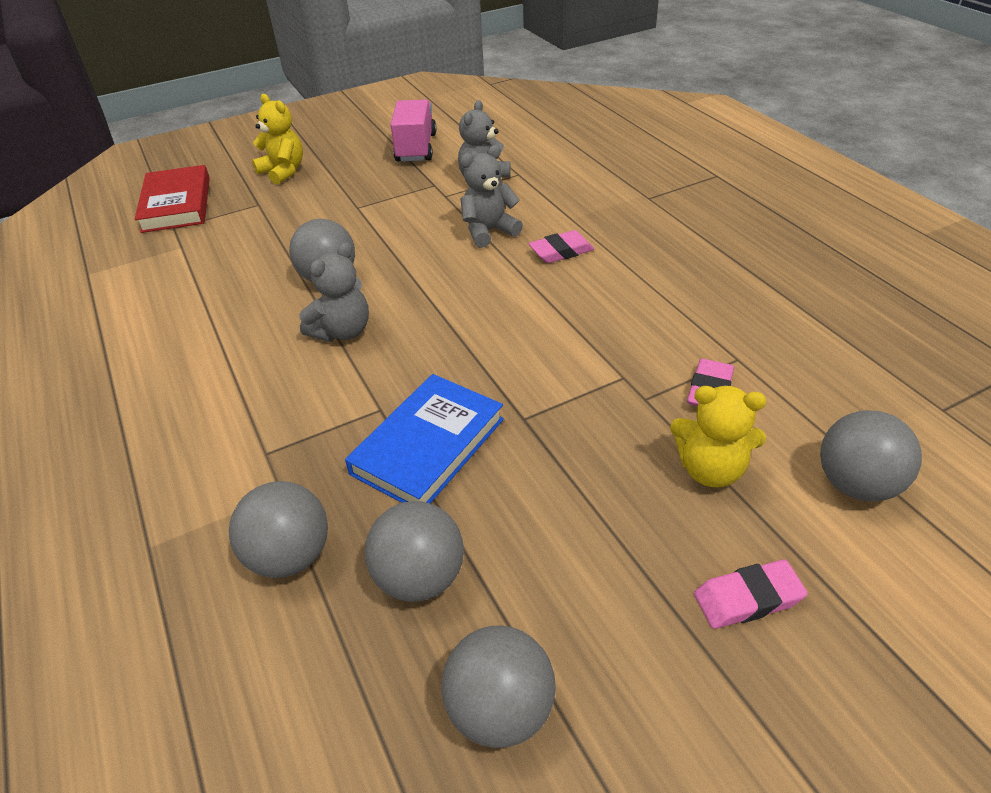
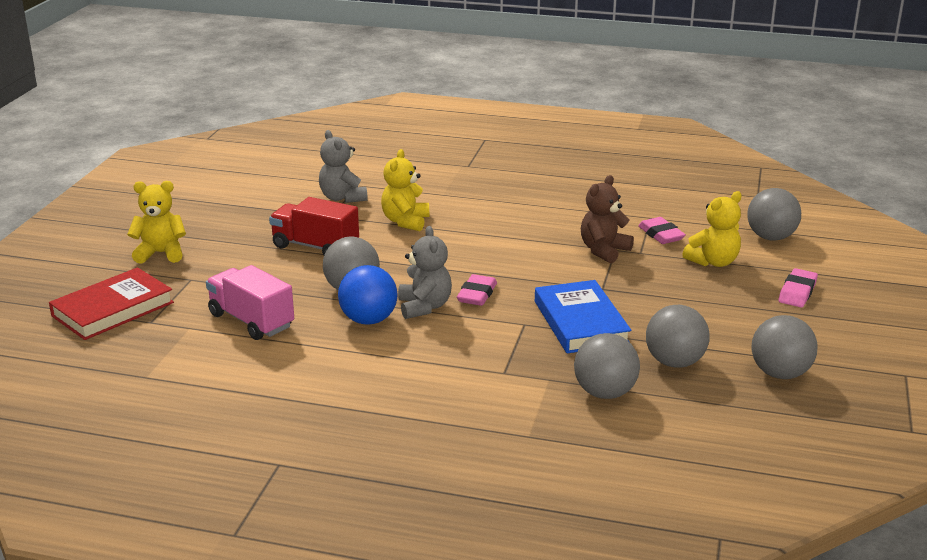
camera: 50 degrees left, 15 degrees down
(177, 204) = (113, 309): red book -> red book turned 75 degrees counterclockwise
(283, 317) = (368, 320): none -> blue ball
(381, 220) = (315, 246): none -> red truck
(416, 148) = (242, 198): pink truck -> pink truck (251, 321)
(488, 231) = (405, 222): grey teddy bear -> yellow teddy bear
(561, 251) = (472, 212): pink eraser -> pink eraser (477, 294)
(608, 371) = (604, 251): none -> brown teddy bear

